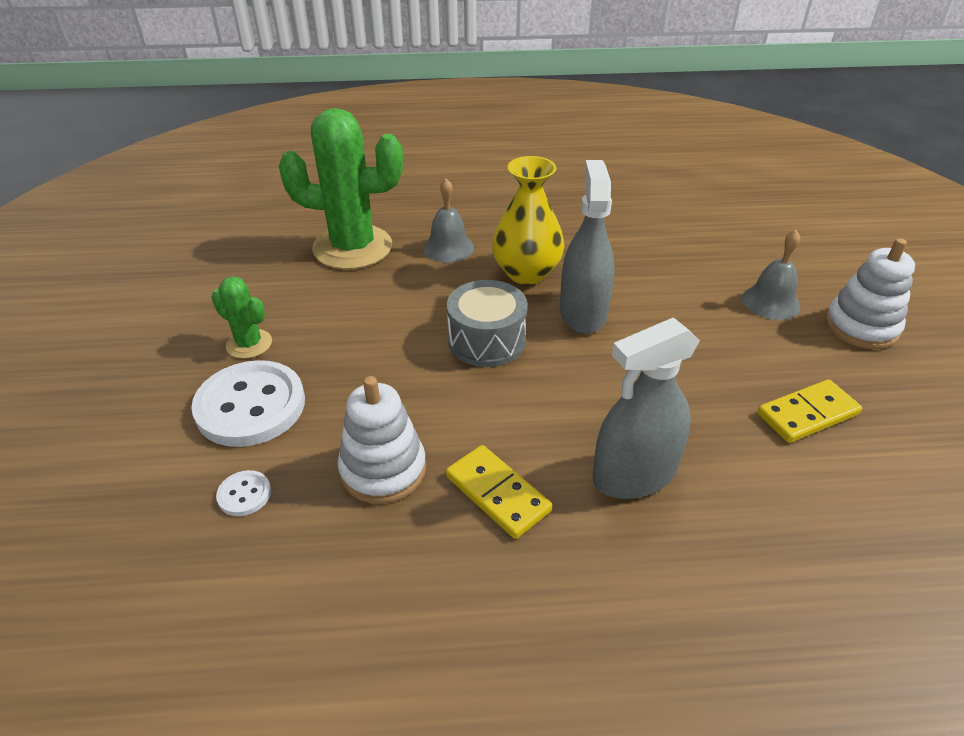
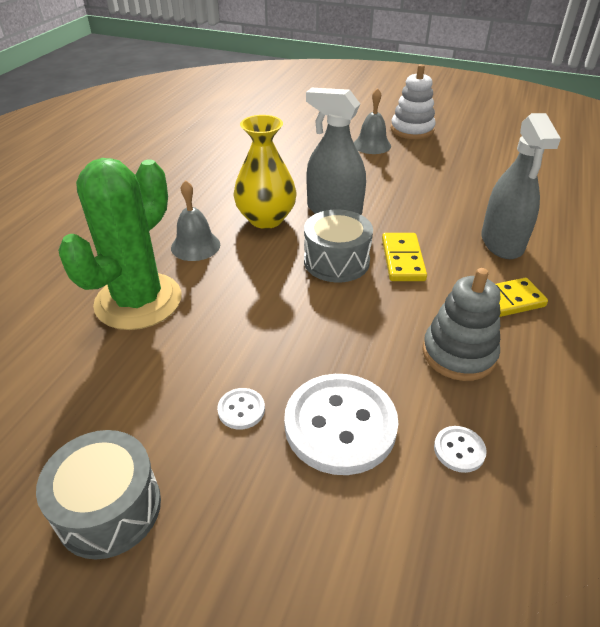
camera: 65 degrees left, 0 degrees up
(140, 315) = (109, 508): none -> grey drum
(249, 344) = (241, 410): green cactus -> white button
(383, 469) = (458, 353): white stacking toy -> grey stacking toy
(807, 414) = (474, 171): yellow domino -> yellow domino (402, 259)

